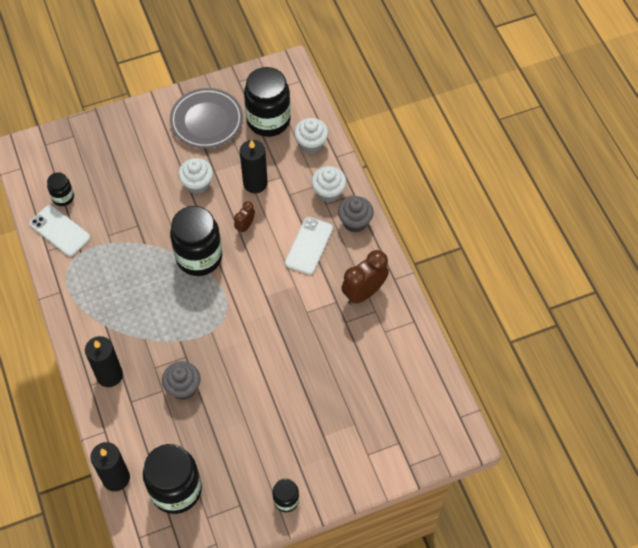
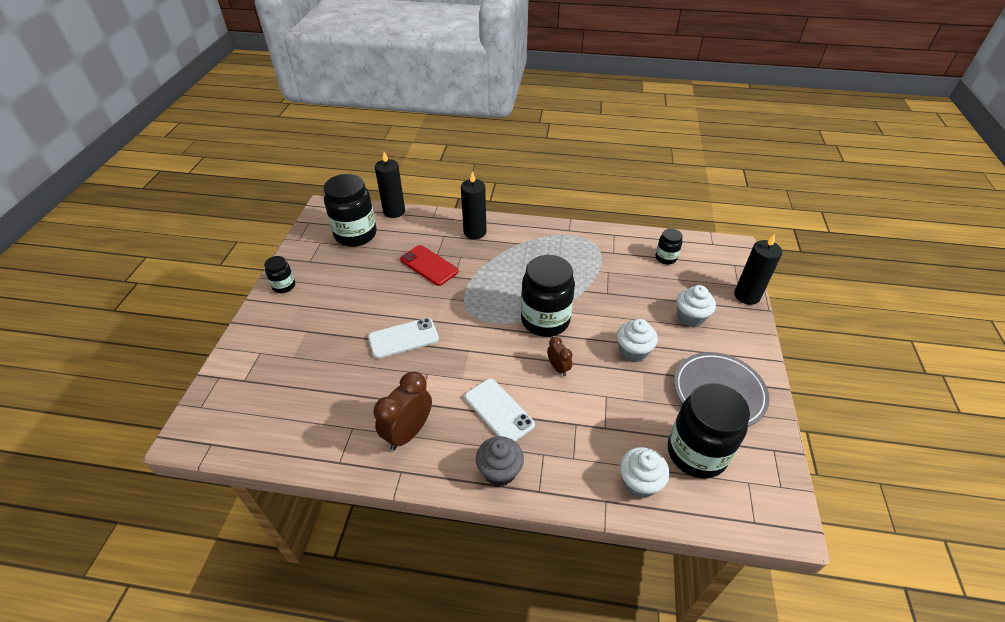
camera: 120 degrees right, 15 degrees down
(60, 231) = (630, 246): white phone -> white phone (403, 338)
(183, 387) = (429, 265): grey cupcake -> red phone
(255, 183) = (608, 399): black candle -> black candle (747, 296)
(328, 192) = (557, 465): white cupcake -> white cupcake (690, 317)
(364, 293) = (408, 432): brown clock -> brown clock turned 135 degrees counterclockwise

